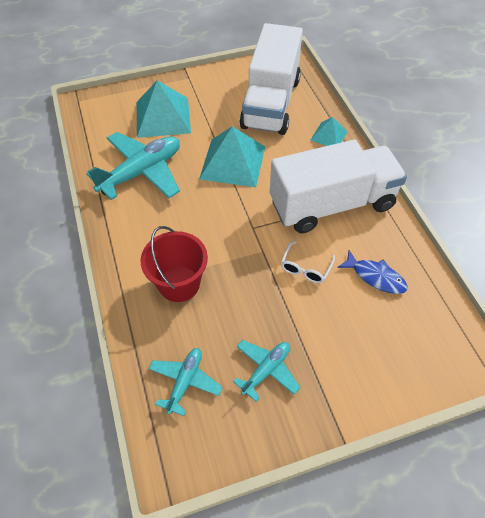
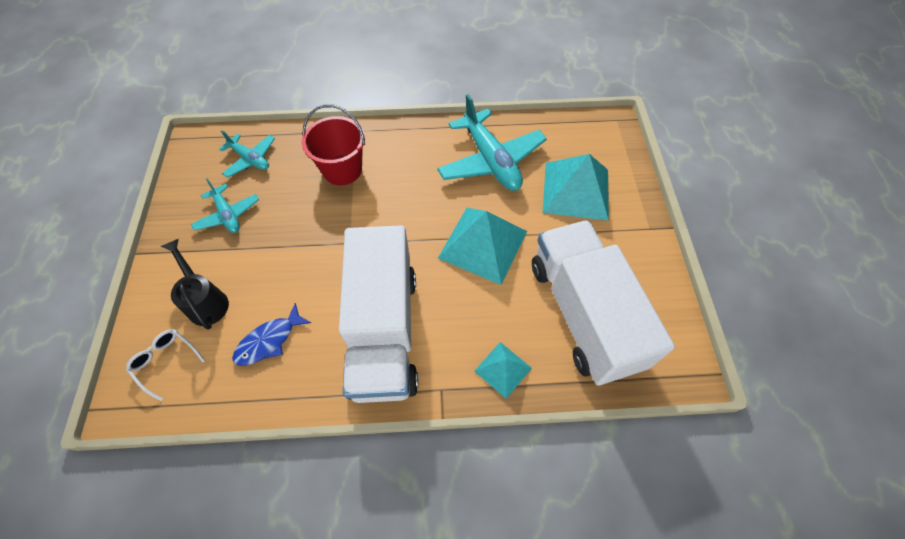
camera: 105 degrees right, 5 degrees up
(271, 103) = (583, 314): white truck -> white truck turned 45 degrees clockwise
(305, 268) = (311, 275): white glasses -> white glasses (166, 361)
(364, 344) = (206, 300): none -> black watering can

